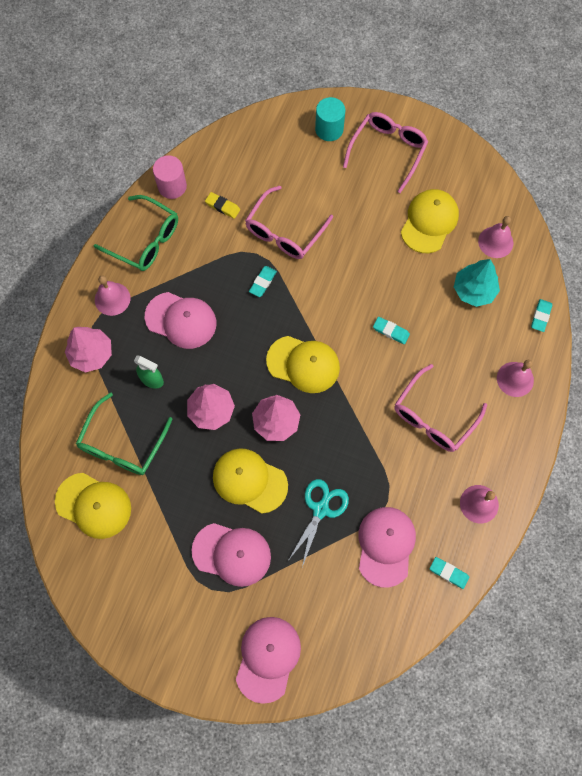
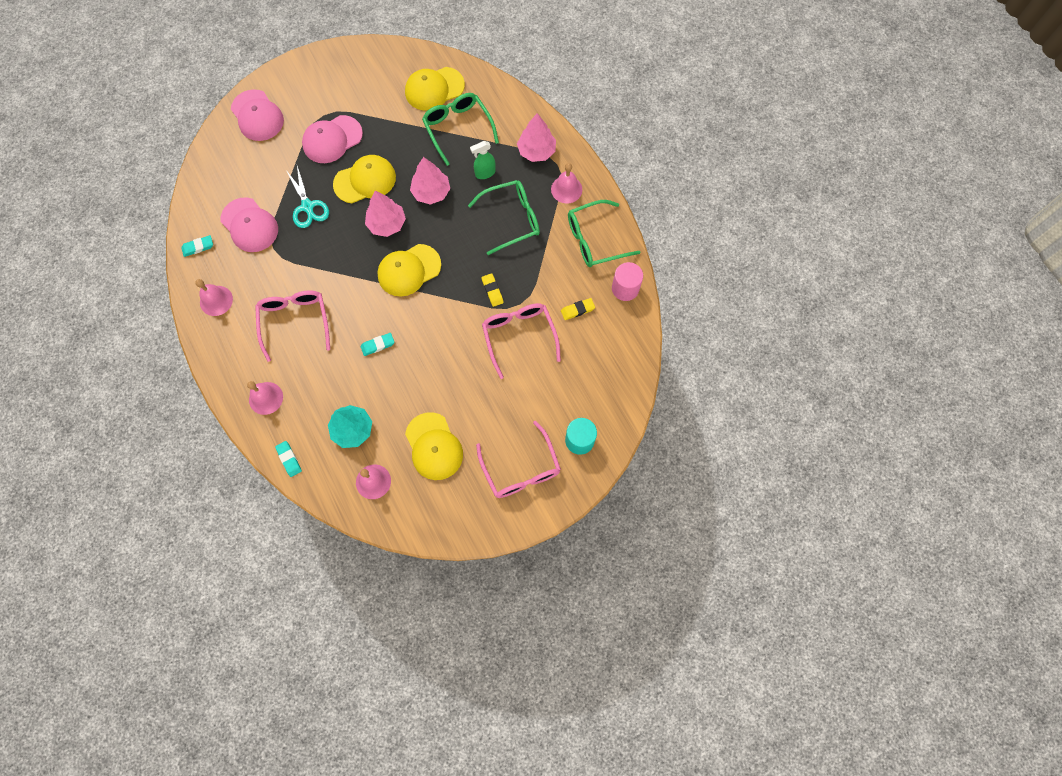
camera: 130 degrees right, 0 degrees up
(181, 320) = (511, 219): pink cap -> green glasses
(263, 282) = (492, 291): turquoise eraser -> yellow eraser

